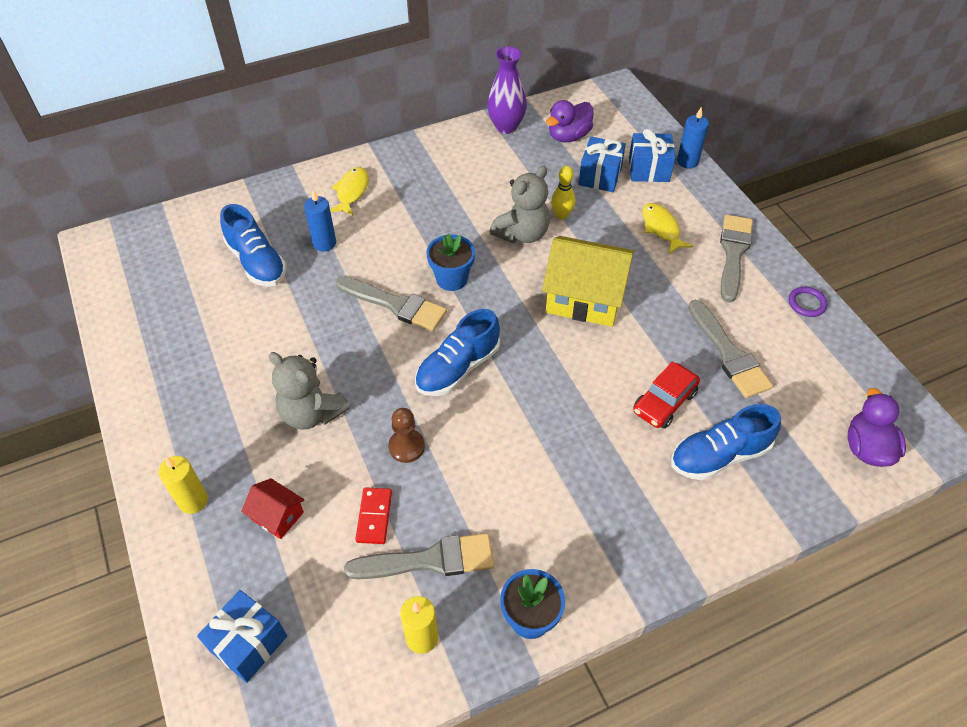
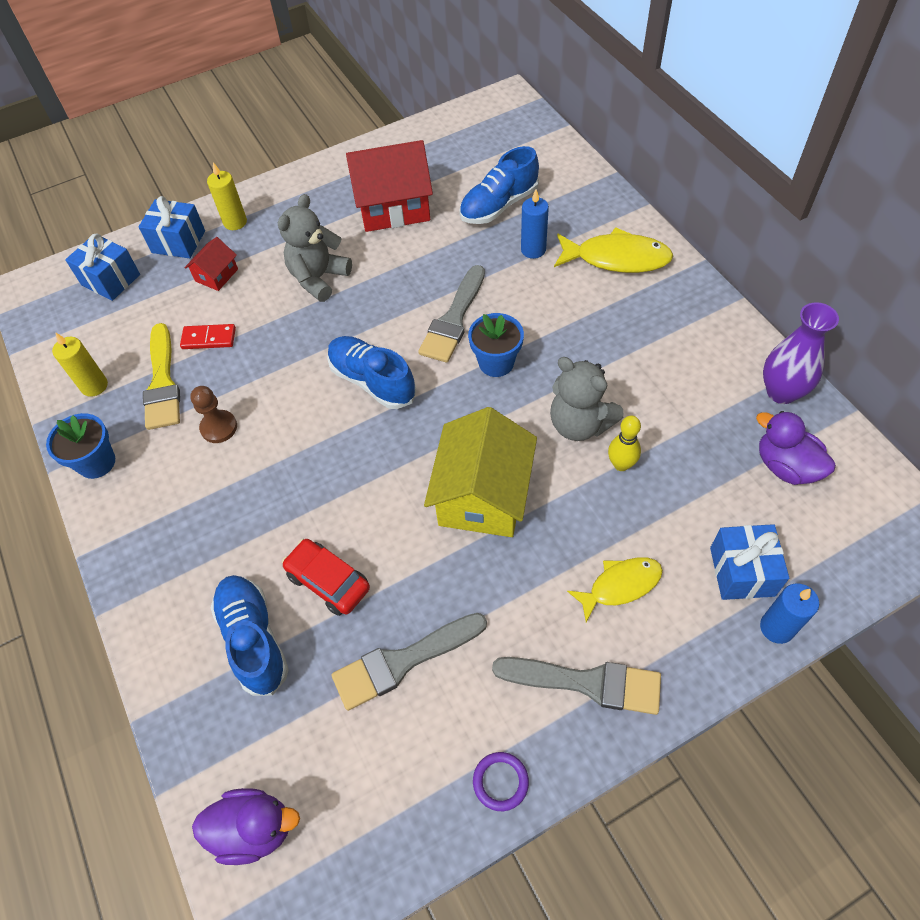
camera: 90 degrees right, 5 degrees up
(226, 346) = (393, 206): none -> red house
(351, 191) = (617, 258): yellow fish -> yellow fish, size x1.53
(406, 447) = (279, 351): brown pawn -> brown pawn (219, 427)
(429, 560) = (162, 382): grey brush -> yellow brush
(600, 176) = (710, 507): blue gift -> blue gift (178, 242)

